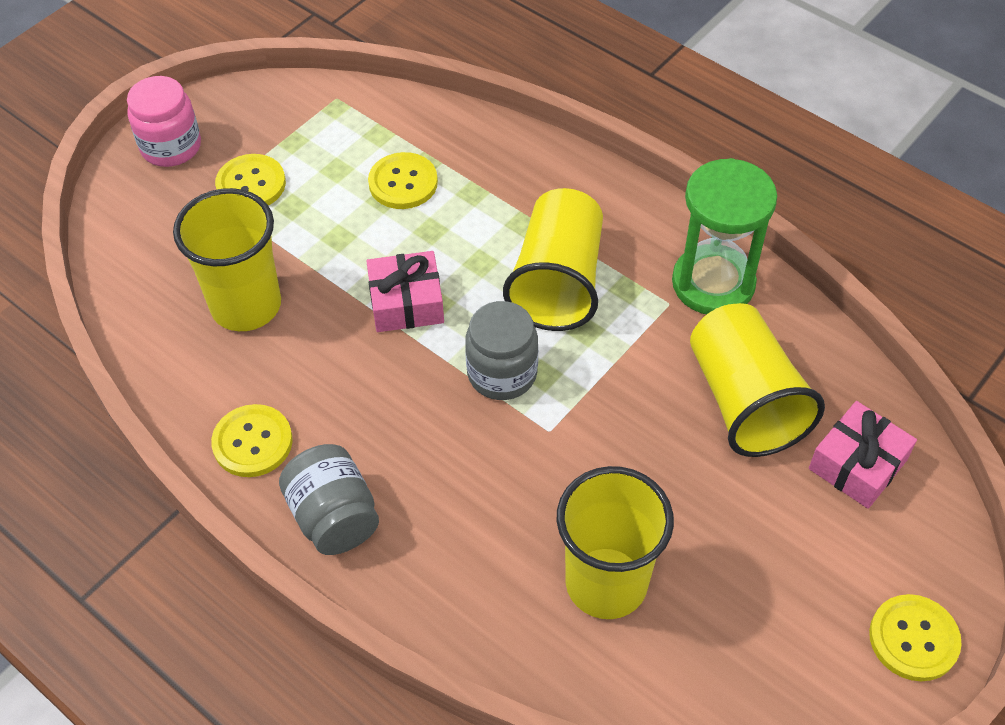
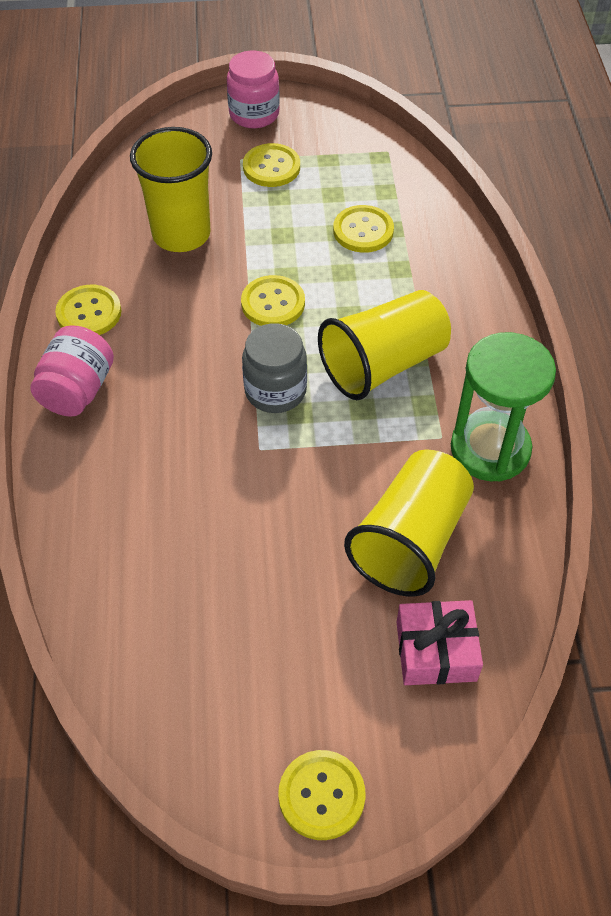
camera: 45 degrees right, 0 degrees up
(334, 517) = (77, 390): grey jar -> pink jar
(406, 302) = (273, 303): pink gift -> yellow button
(606, 583) = (174, 567): yellow cup -> none

